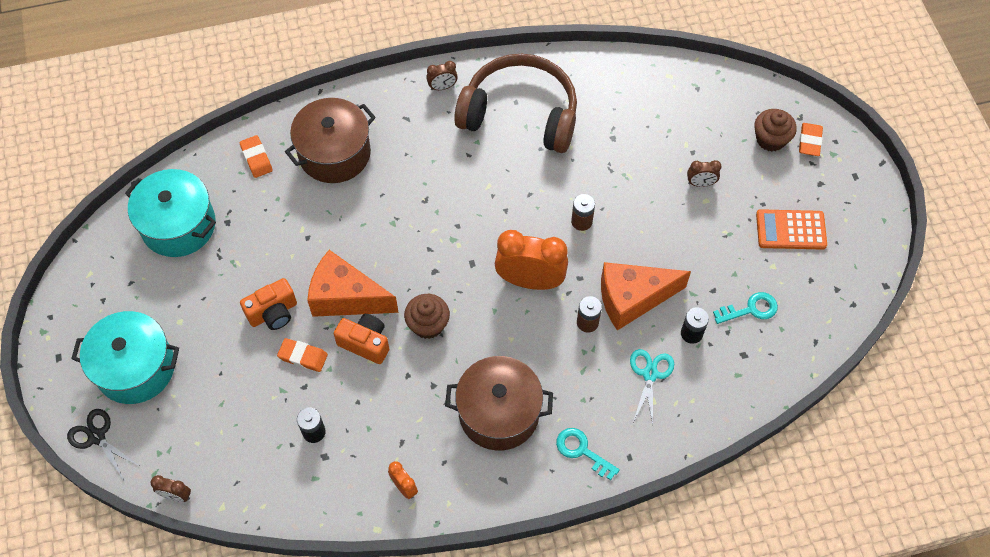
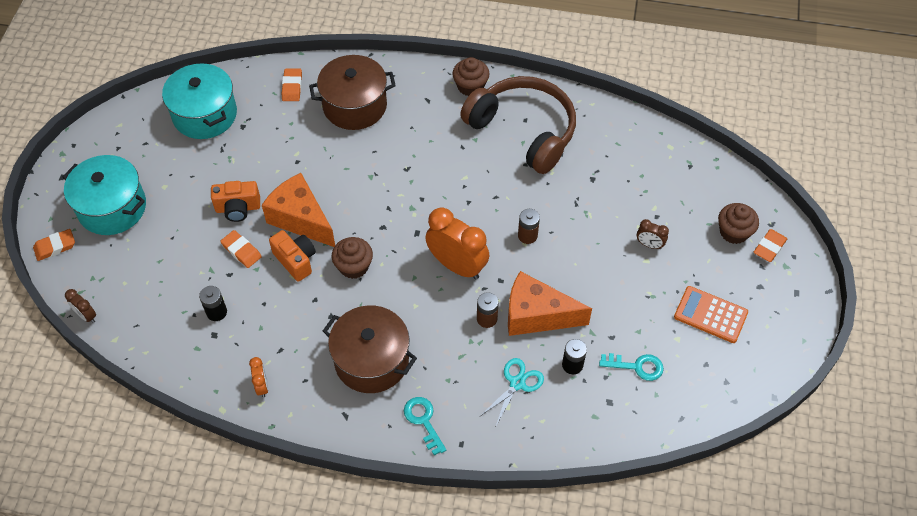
camera: 25 degrees right, 5 degrees down
(97, 437) = (55, 247): black scissors -> orange eraser
(442, 87) = (470, 86): brown clock -> brown cupcake

